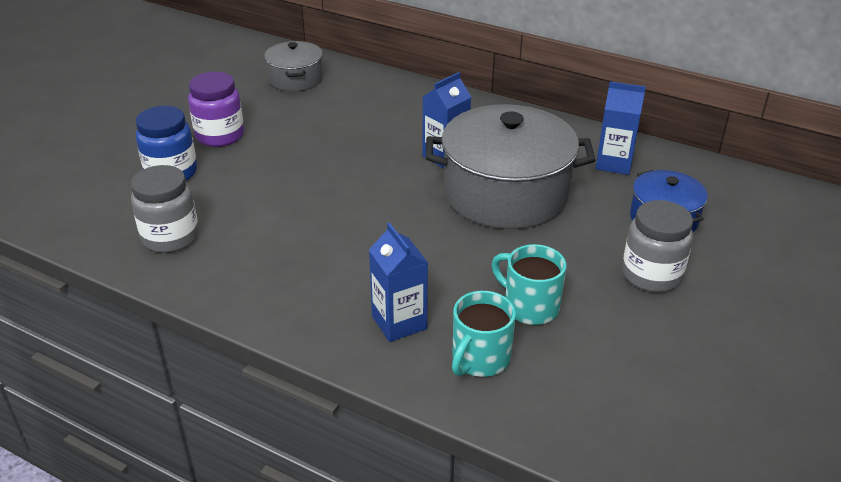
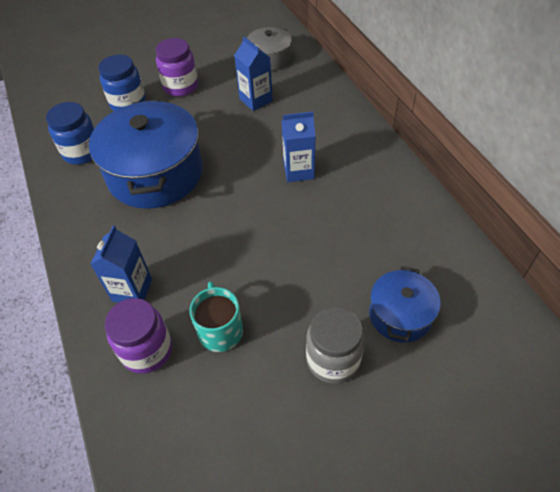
camera: 40 degrees right, 15 degrees up
(170, 237) = (82, 152): grey jar -> blue jar
(292, 219) = (155, 173): none -> blue pot
(480, 359) = (147, 350): turquoise mug -> purple jar
(505, 193) = (306, 225): grey pot -> none
(614, 163) = (418, 241): blue carton -> blue carton (256, 100)

